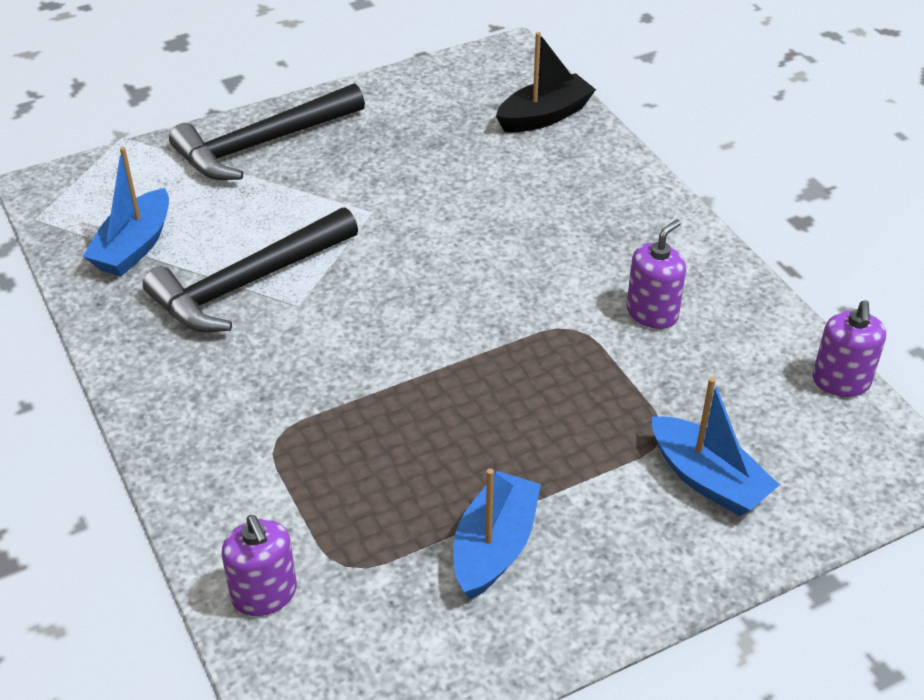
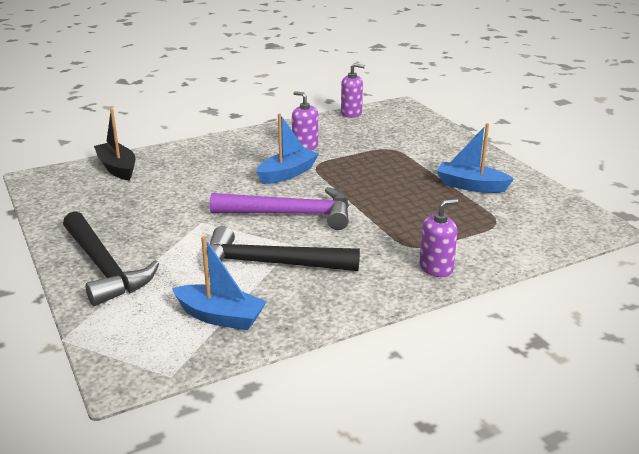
camera: 90 degrees left, 15 degrees down
(248, 283) = (270, 264): black hammer -> black hammer turned 135 degrees clockwise
(264, 594) = (524, 244): purple soap dispenser -> purple soap dispenser (436, 268)
(390, 300) = (291, 214): none -> purple hammer
(708, 479) = (416, 141): blue boat -> blue boat (287, 173)

